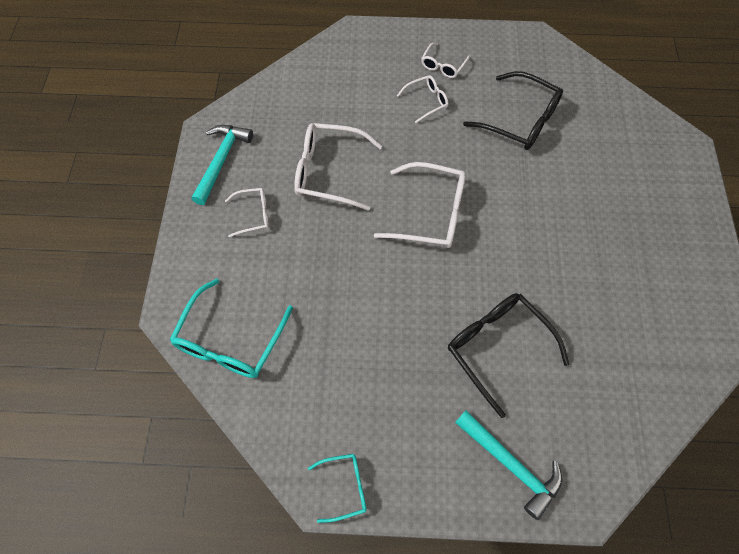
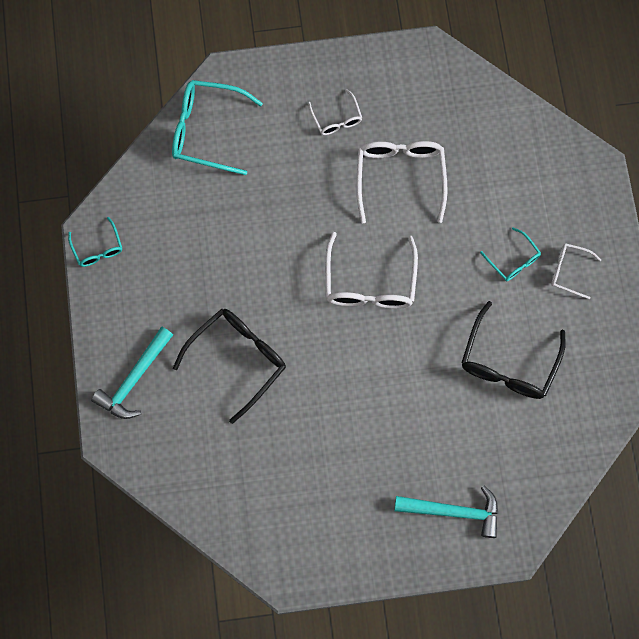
camera: 80 degrees right, 10 degrees up
(221, 161) = (392, 74): turquoise hammer -> turquoise hammer (453, 511)
(426, 101) = (513, 260): white glasses -> turquoise glasses

